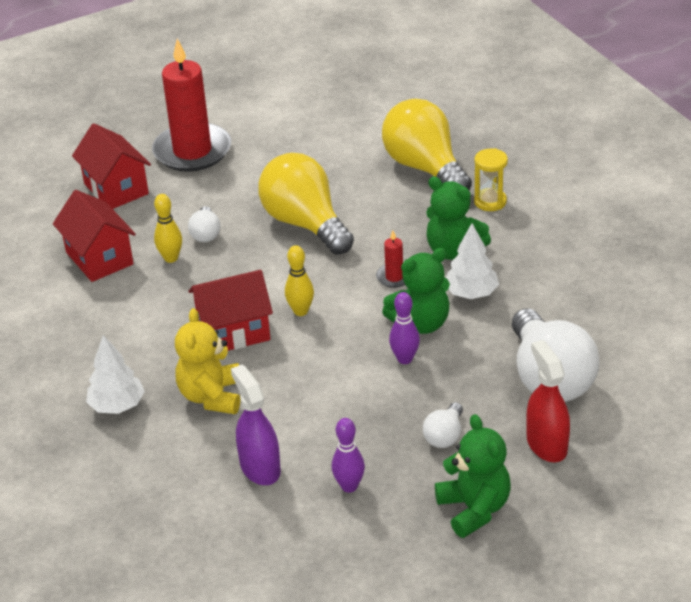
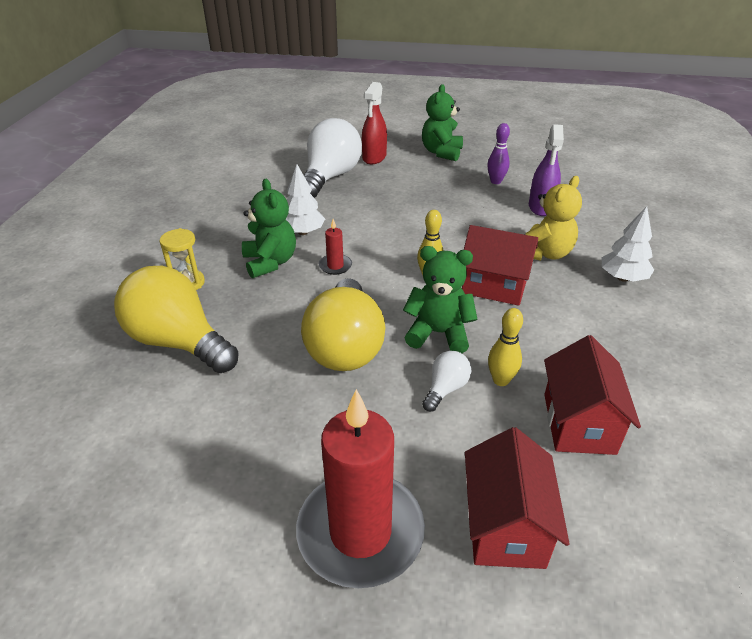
camera: 145 degrees left, 0 degrees up
(405, 359) = (394, 218): purple bowling pin -> none
(421, 323) = (358, 231): green teddy bear -> green teddy bear (438, 333)
(425, 168) = (179, 342): yellow light bulb -> yellow light bulb turned 120 degrees clockwise
(444, 436) = (419, 179): white light bulb -> none

